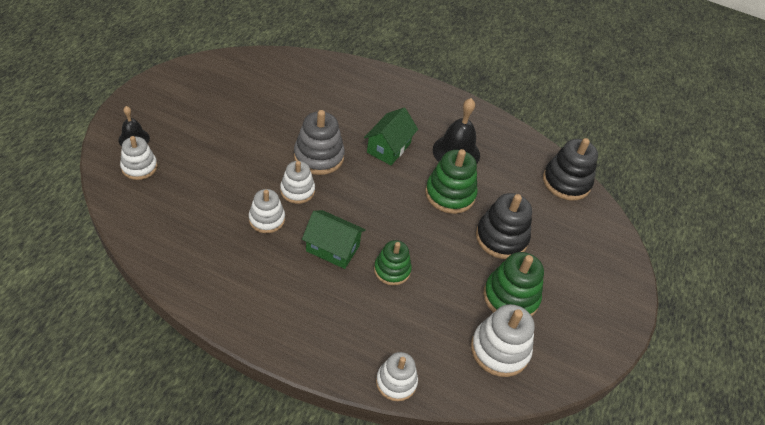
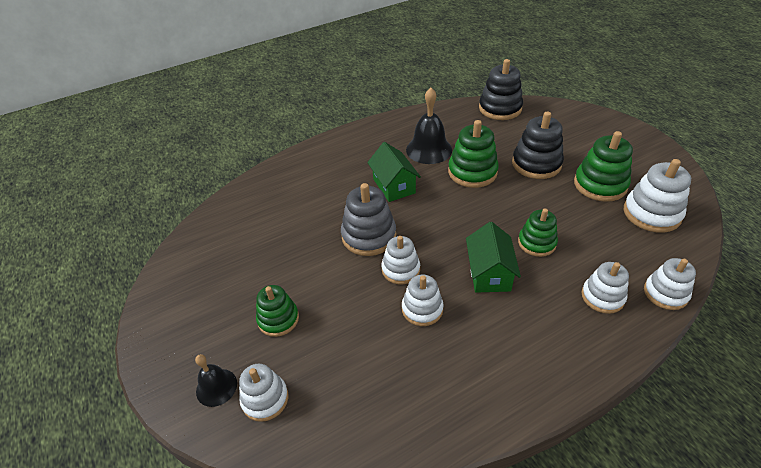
camera: 45 degrees left, 5 degrees down
(205, 142) = (278, 319): none -> green stacking toy
(332, 248) = (489, 273): green house -> green house turned 60 degrees counterclockwise
(360, 335) = (602, 297): none -> white stacking toy

